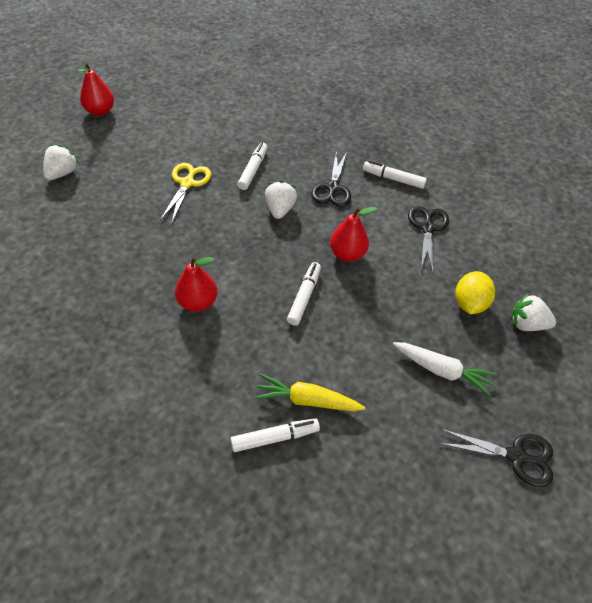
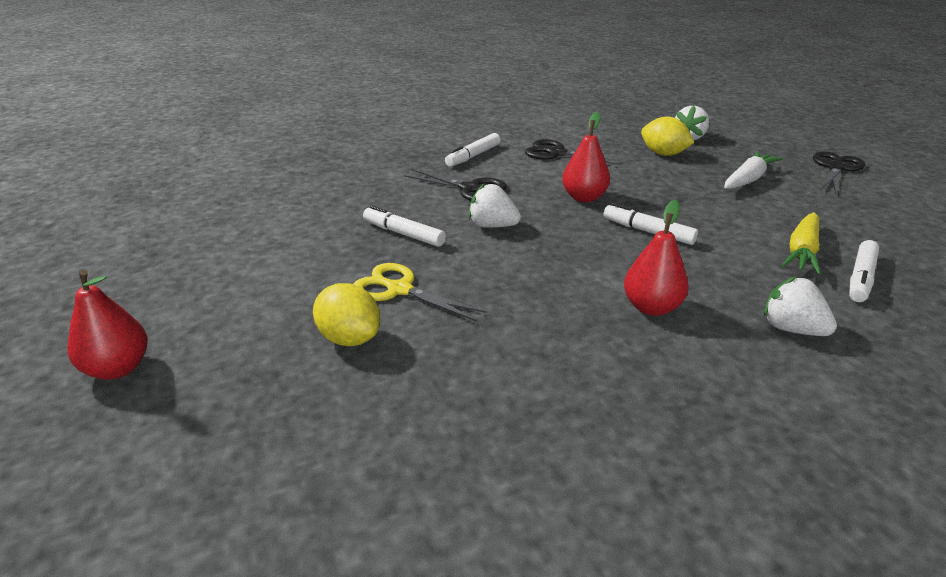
camera: 70 degrees left, 20 degrees down
(62, 173) = (276, 436): white strawberry -> white strawberry (791, 329)
(137, 176) = (349, 338): none -> yellow lemon
(275, 438) = (860, 278): white marker -> white marker turned 150 degrees counterclockwise

